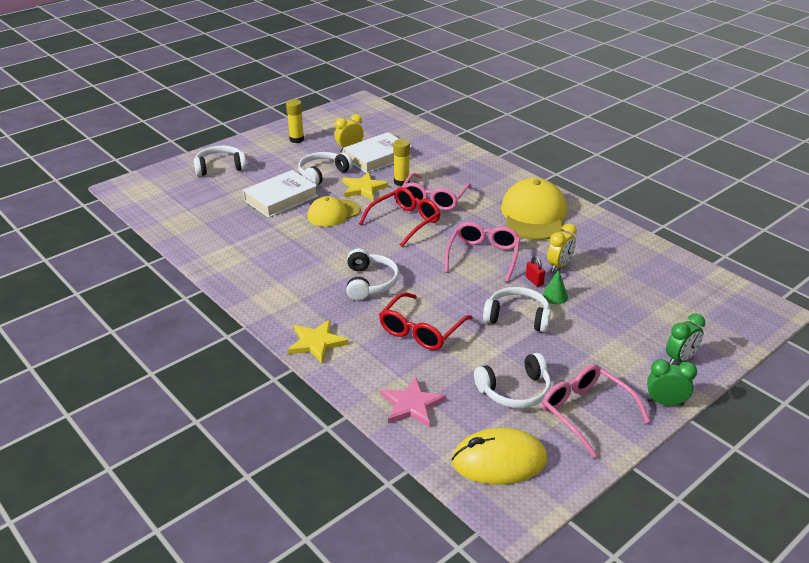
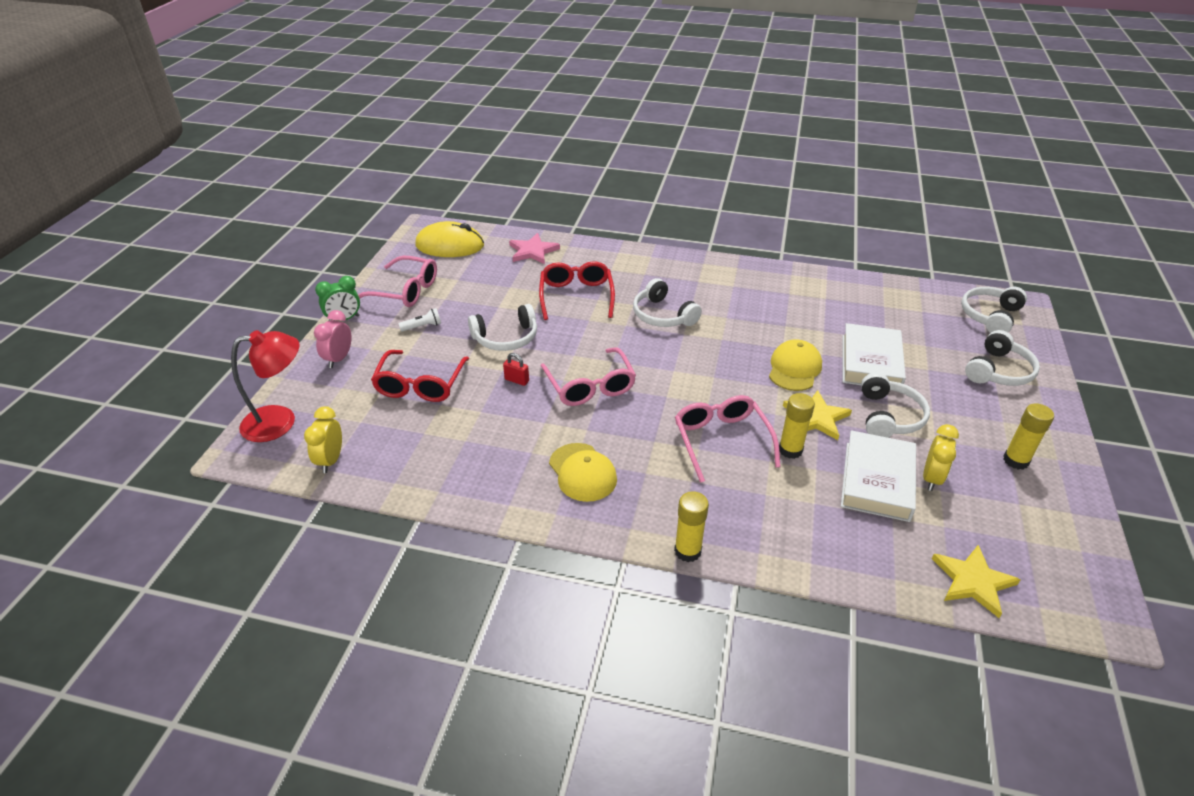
camera: 145 degrees right, 5 degrees up
(316, 343) = (642, 259): yellow star -> yellow star (973, 581)
(405, 222) = (712, 392): red glasses -> red glasses (420, 385)
(499, 461) = (450, 246): yellow mouse -> yellow mouse turned 45 degrees clockwise
(508, 170) = (687, 551): none -> yellow glue stick
(515, 391) = (467, 284): white headphones -> white headphones (989, 316)
(534, 215) = (582, 472): yellow cap -> yellow cap, size x0.61
(555, 296) = (485, 372): green cone -> none
(559, 266) = (503, 410): yellow clock -> yellow clock (331, 460)
(587, 360) = (422, 326): none -> white flashlight
(680, 359) = (339, 359): green clock -> pink clock
(740, 322) = (280, 422): none -> red lamp

